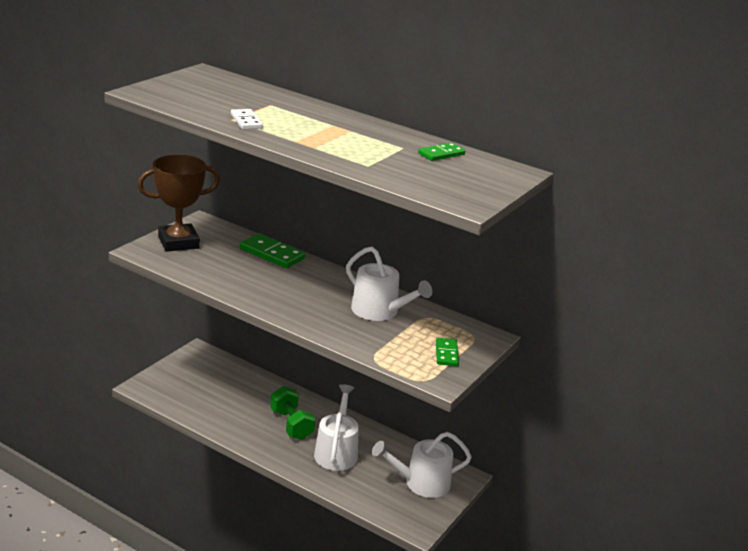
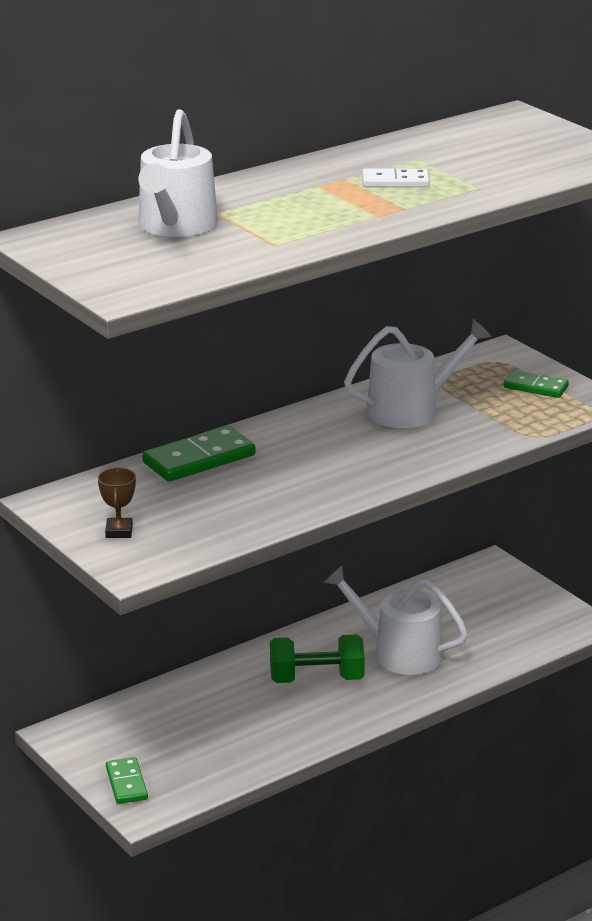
camera: 65 degrees left, 0 degrees up
(178, 242) = (119, 531): brown trophy -> brown trophy, size x0.41
(246, 121) = (287, 236): white domino -> white domino (395, 182)
(421, 483) = (493, 600): white watering can -> white watering can (175, 226)
(441, 154) = (446, 143): green domino -> green domino (126, 783)

